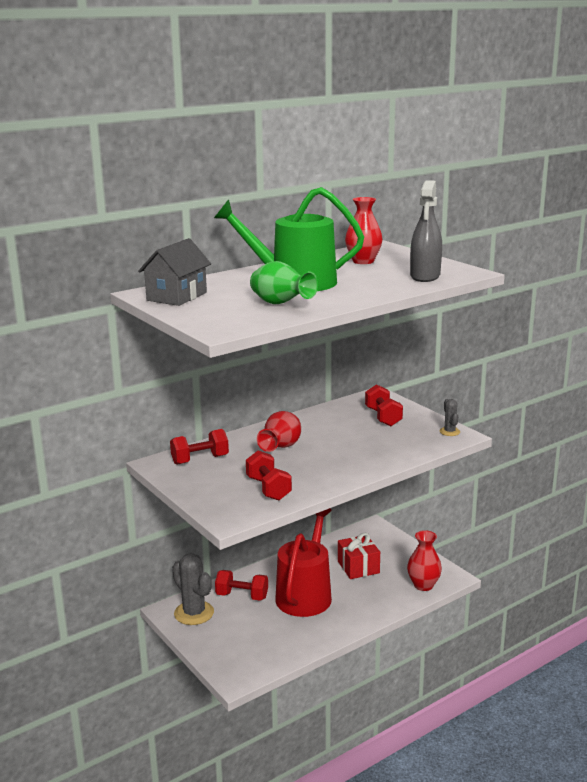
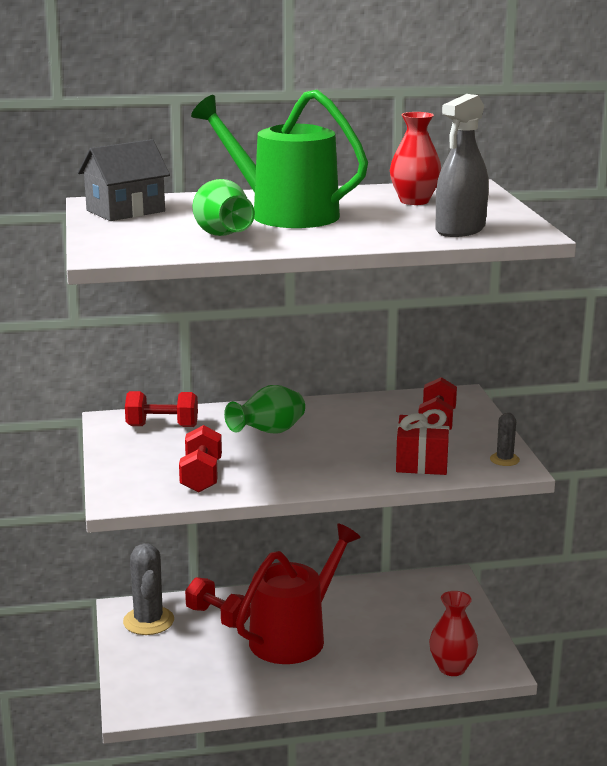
camera: 25 degrees right, 0 degrees up
(280, 448) = (268, 433): red vase -> green vase
(358, 567) = (387, 622): red gift -> red gift (422, 462)

